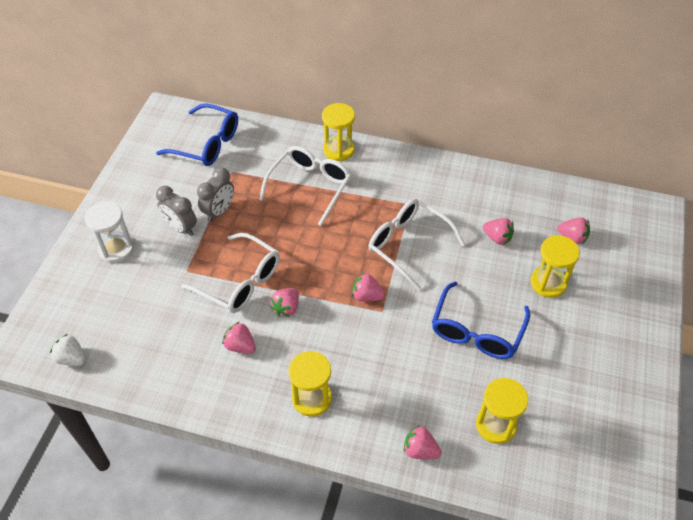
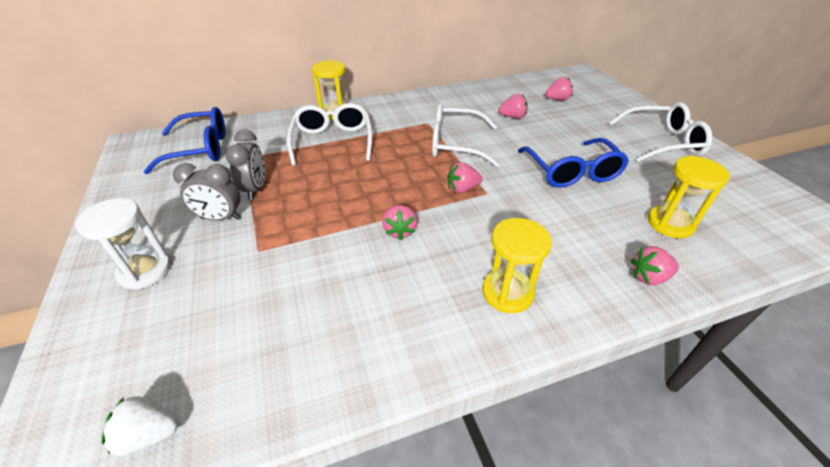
camera: 35 degrees left, 10 degrees down
(240, 282) = (330, 232): white glasses -> white glasses (662, 142)
(240, 346) = (384, 287): pink strawberry -> none
(548, 283) = (577, 126): yellow hourglass -> none

